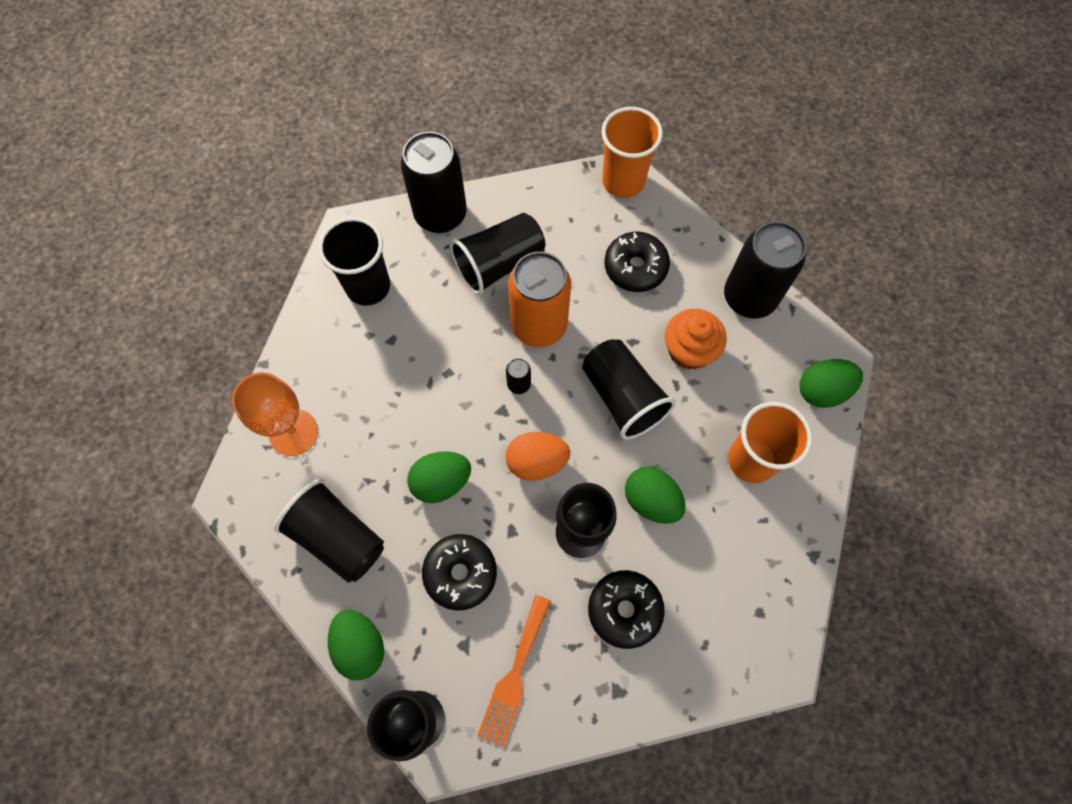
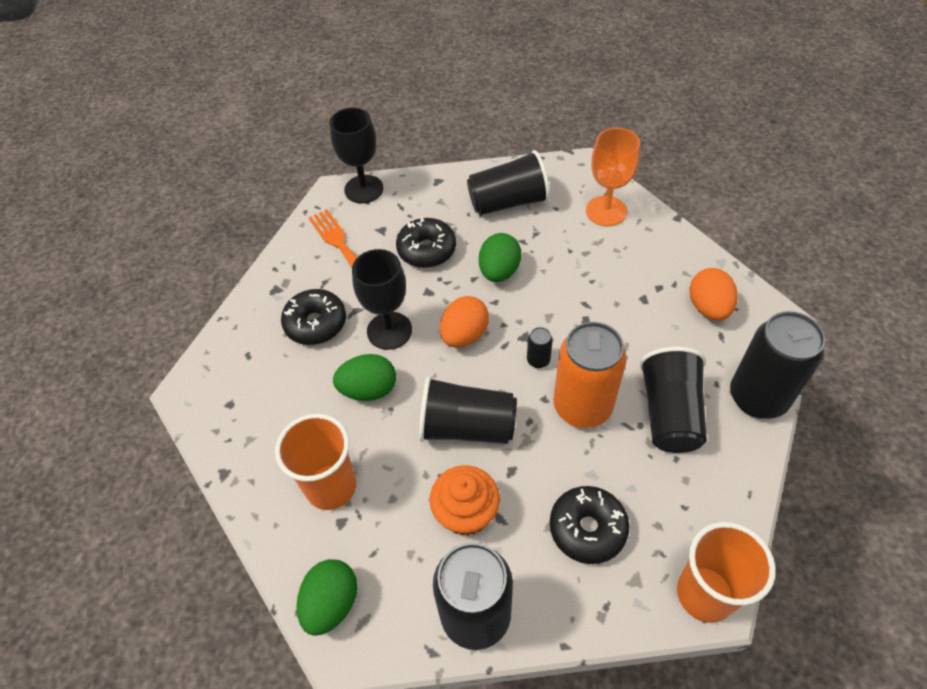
camera: 130 degrees right, 15 degrees down
(360, 646) = (430, 183): green egg -> none
(368, 286) = (708, 308): black cup -> orange egg

